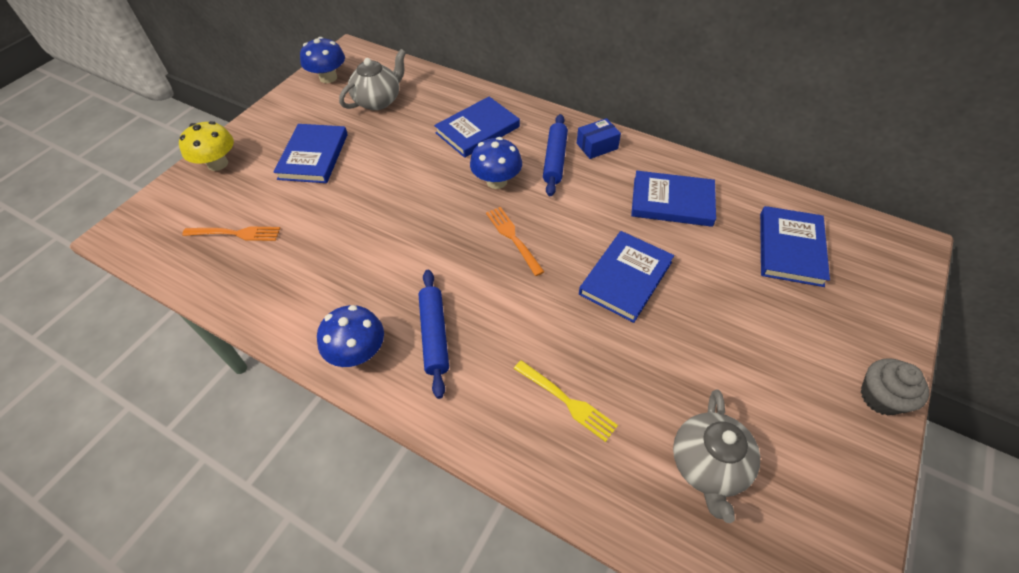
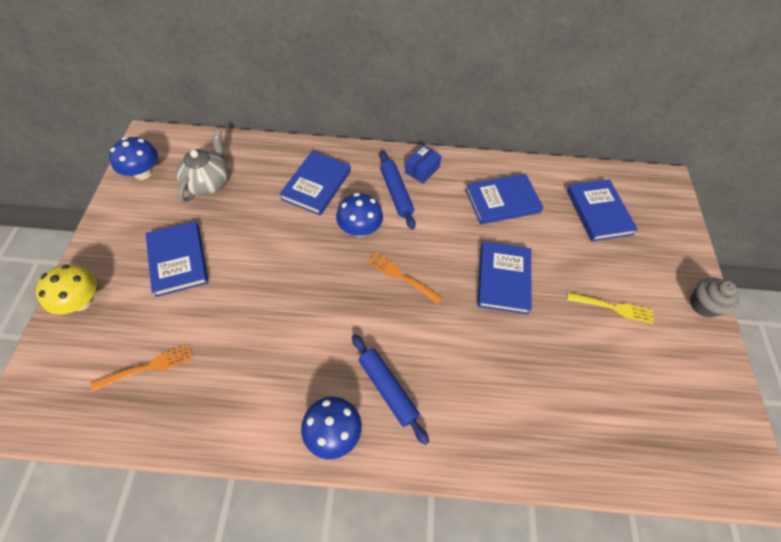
camera: 30 degrees left, 5 degrees up
(567, 401) = (516, 400): yellow fork -> yellow fork (613, 307)
(708, 465) = (631, 404): grey teapot -> none

